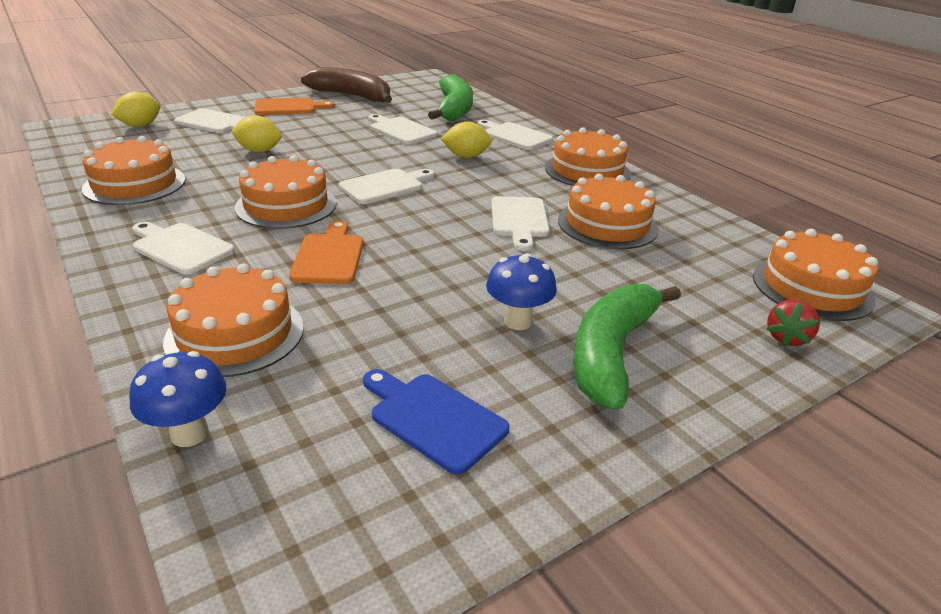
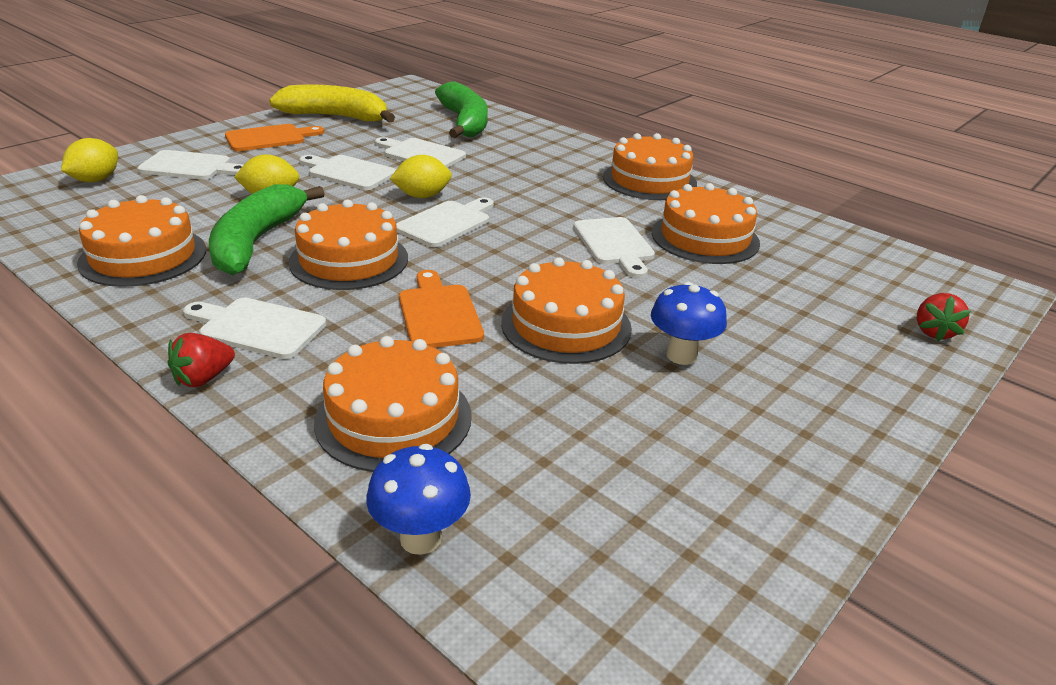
camera: 15 degrees left, 0 degrees up
(113, 280) = (203, 378): none -> red strawberry
(352, 96) = (336, 117): brown banana -> yellow banana
(433, 418) = (663, 472): blue cutting board -> none
(466, 156) = (513, 178): yellow lemon -> yellow lemon (422, 196)
(514, 136) = (550, 148): white cutting board -> white cutting board (349, 172)
(612, 353) = (790, 373): green banana -> green banana (257, 242)
(812, 288) = (927, 278): orange cake -> orange cake (566, 325)

